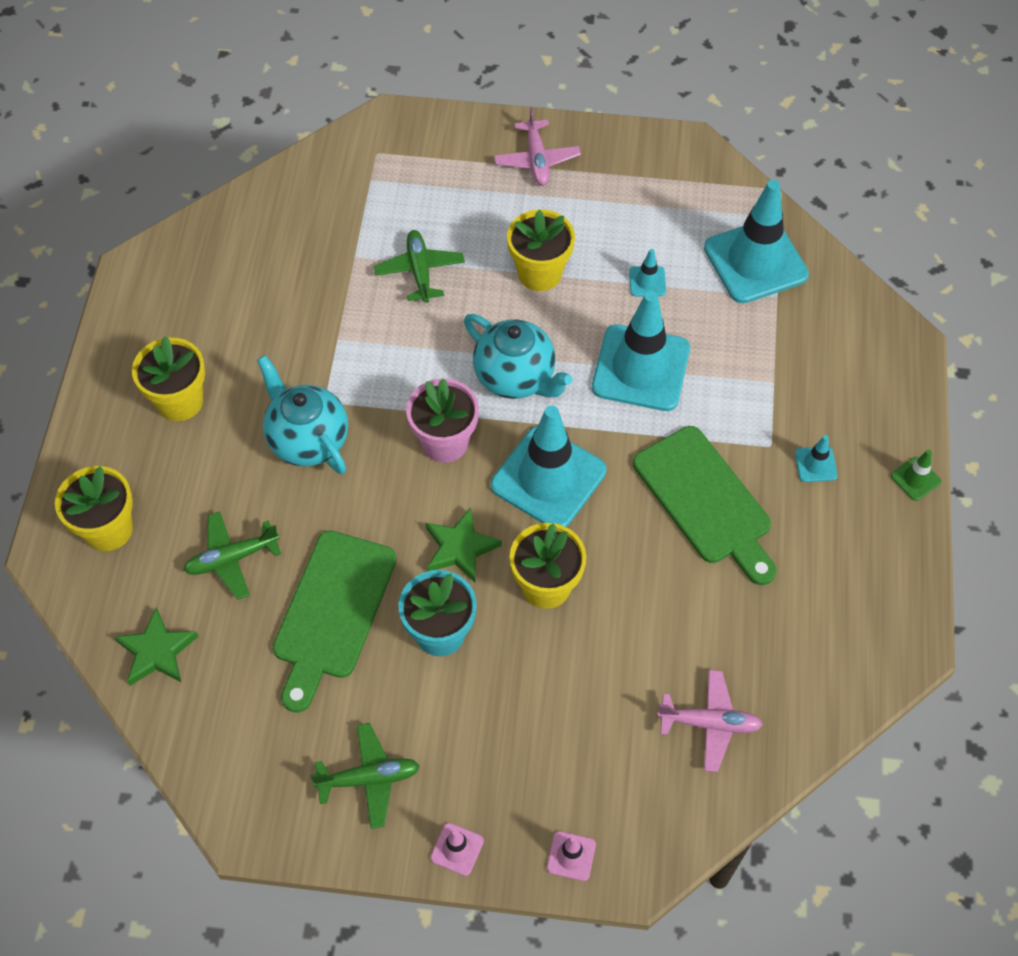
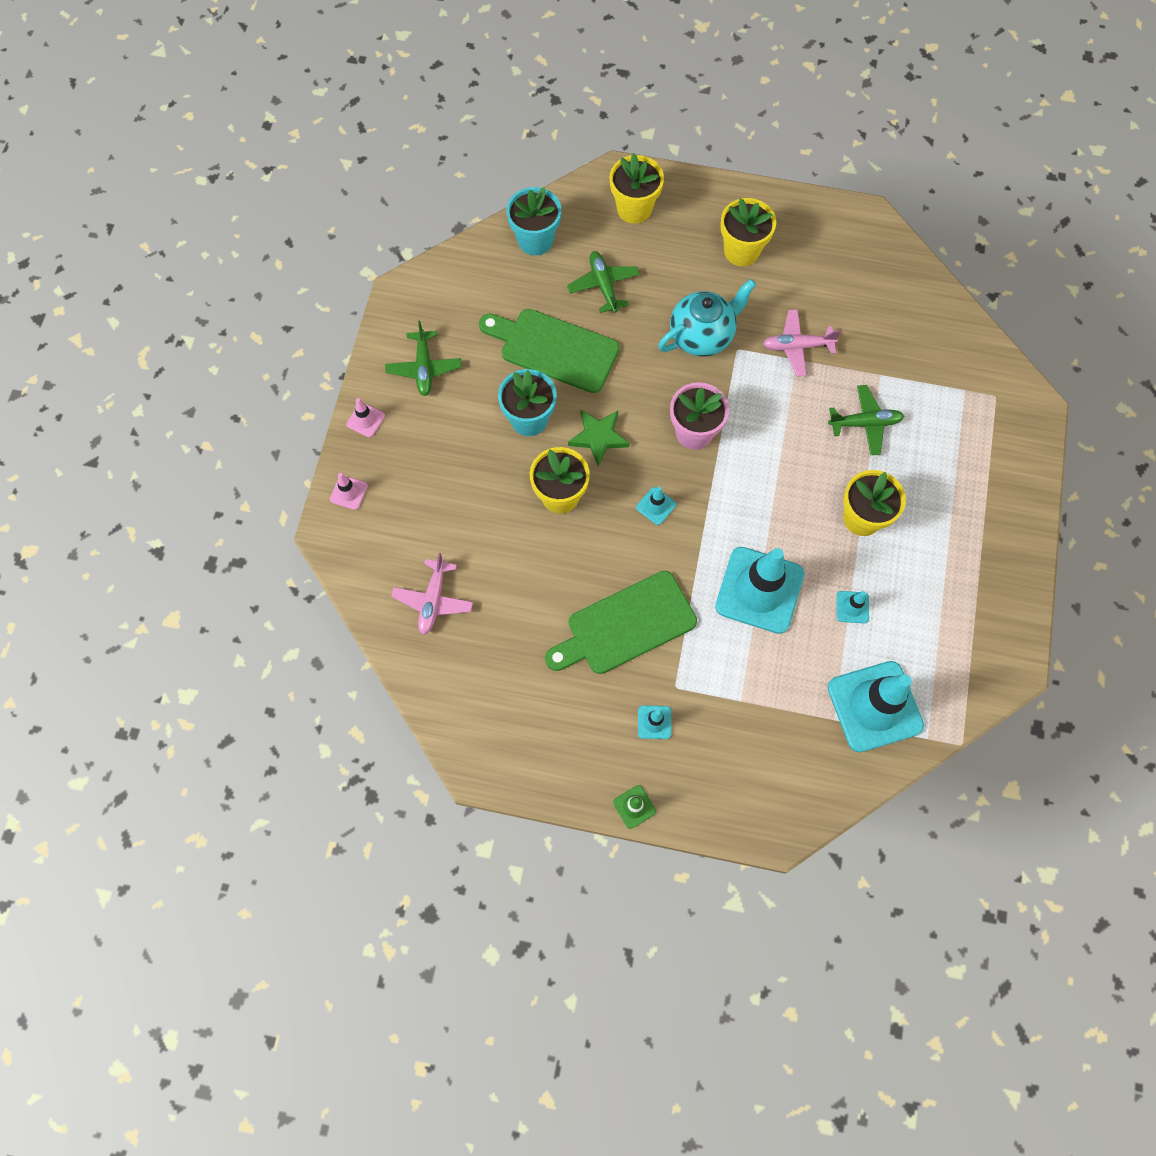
camera: 95 degrees right, 10 degrees up
(157, 651) = (535, 240): green star -> turquoise flower pot
(516, 377) = (754, 490): turquoise teapot -> none
(536, 160) = (992, 527): pink plane -> pink plane (797, 346)
(548, 478) = (656, 506): turquoise traffic cone -> turquoise traffic cone, size x0.42

